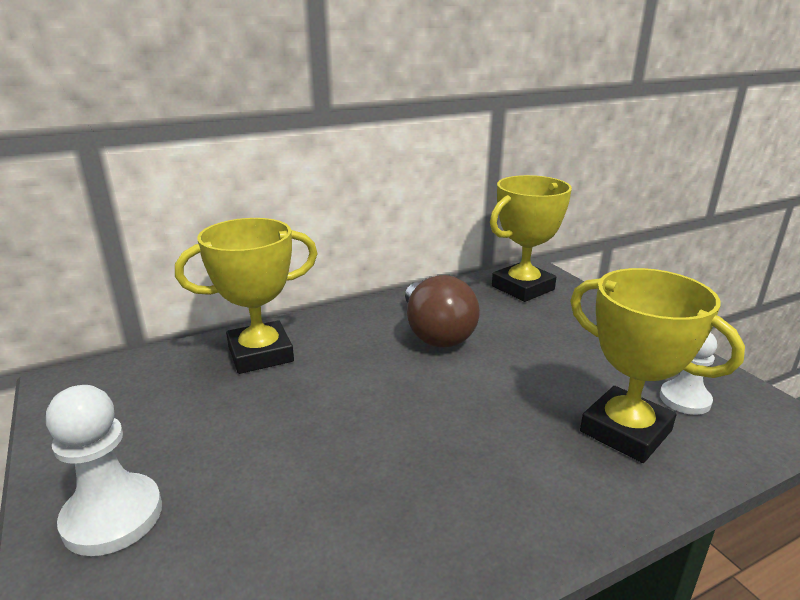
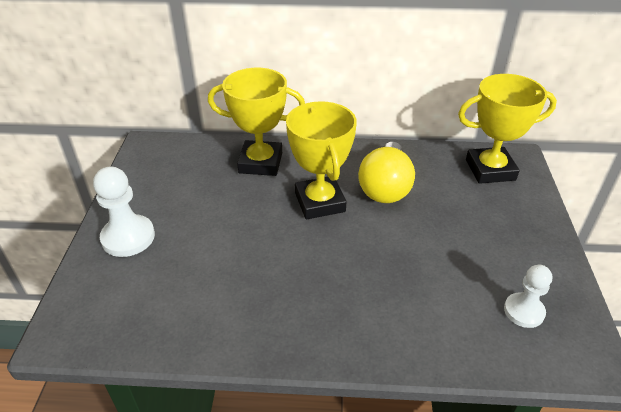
camera: 30 degrees right, 15 degrees up
(435, 333) = (385, 187): brown light bulb -> yellow light bulb
(625, 431) = (451, 314): yellow trophy -> yellow trophy (320, 202)

